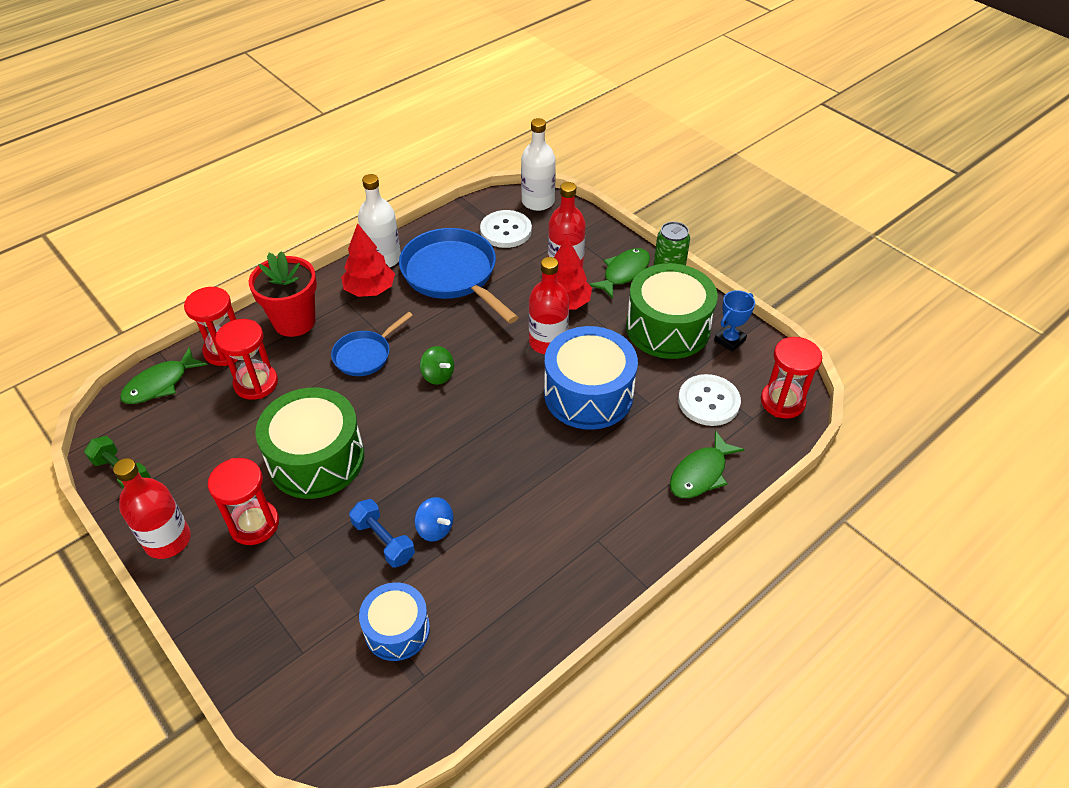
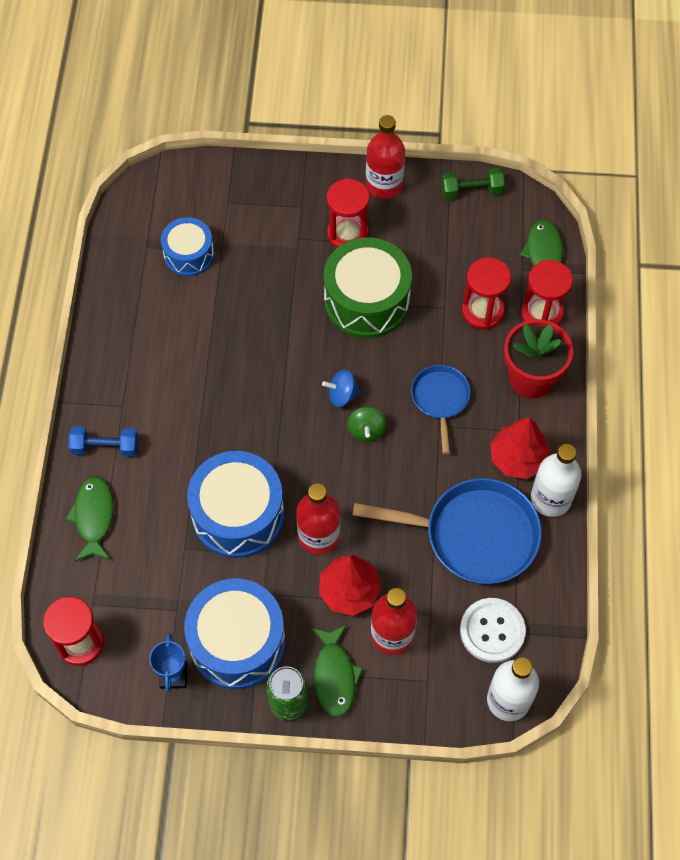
camera: 135 degrees right, 15 degrees up
(383, 541) = (257, 291): blue dumbbell -> blue dumbbell (105, 447)
(435, 528) = (234, 325): blue spinning top -> blue spinning top (342, 395)
(438, 375) = (366, 430): green spinning top -> green spinning top turned 90 degrees counterclockwise
(667, 328) = (237, 642): green drum -> blue drum
(708, 401) = (139, 590): white button -> none

